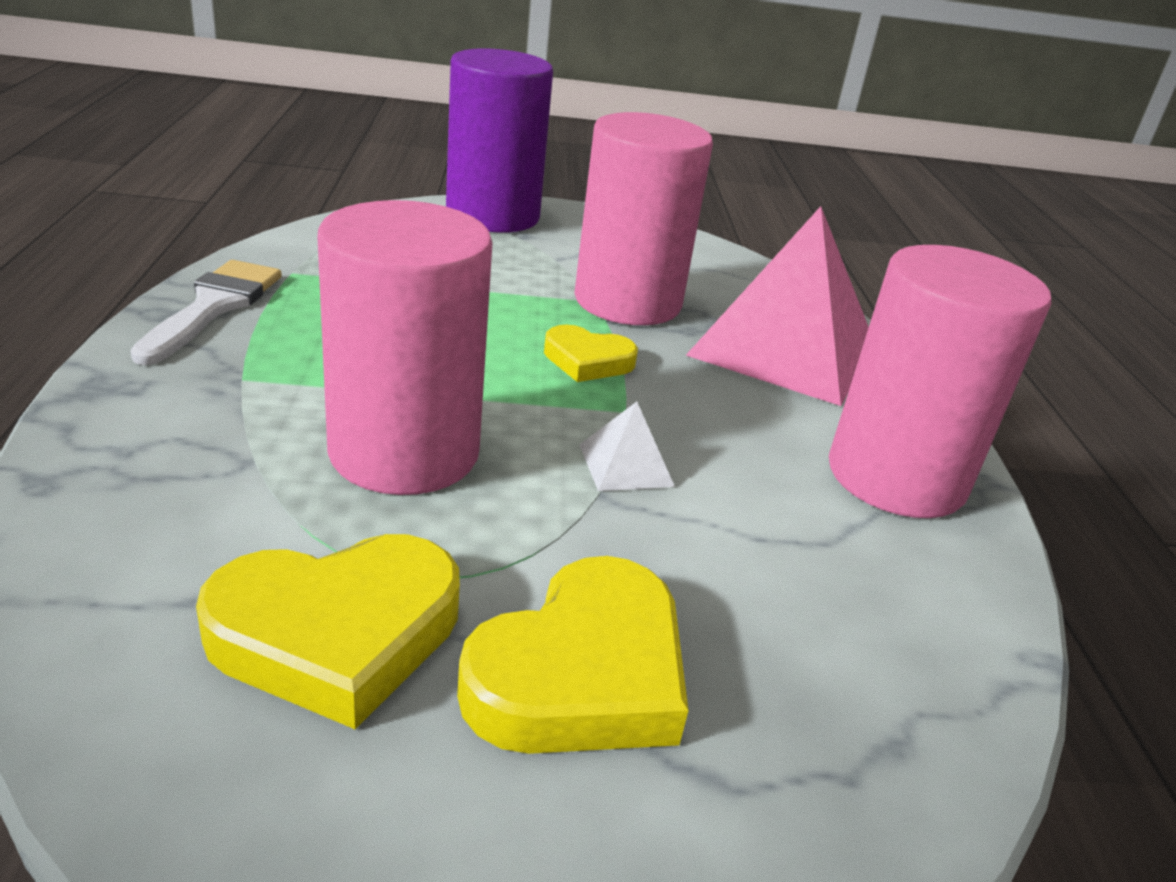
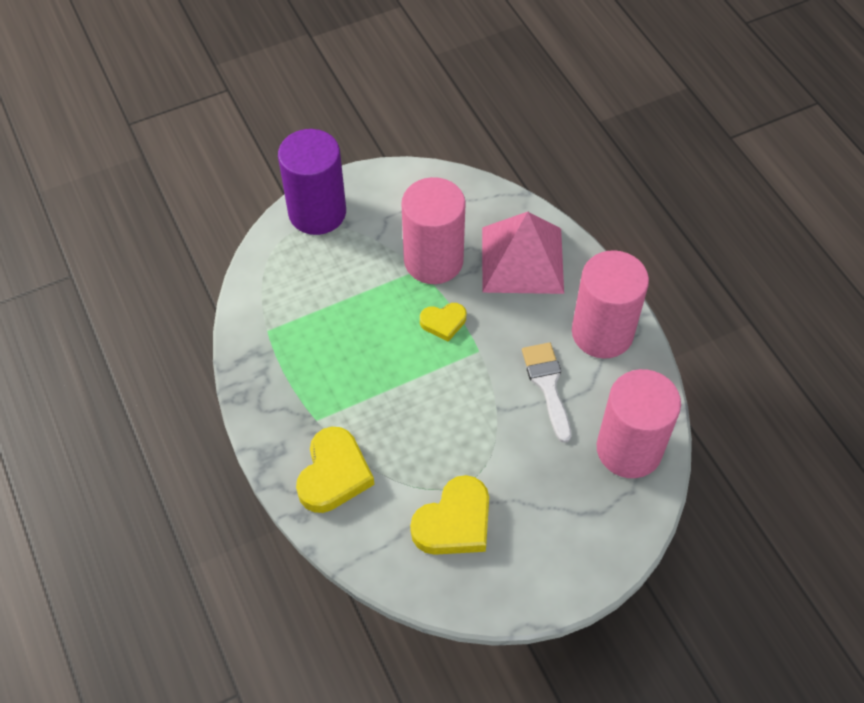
camera: 20 degrees left, 25 degrees up
(214, 307) = (259, 378): white brush -> white brush (547, 385)
(404, 452) = (412, 427): pink cylinder -> pink cylinder (629, 449)
(581, 673) = (537, 496): yellow heart -> yellow heart (334, 474)
(626, 465) = (497, 386): white pyramid -> none

